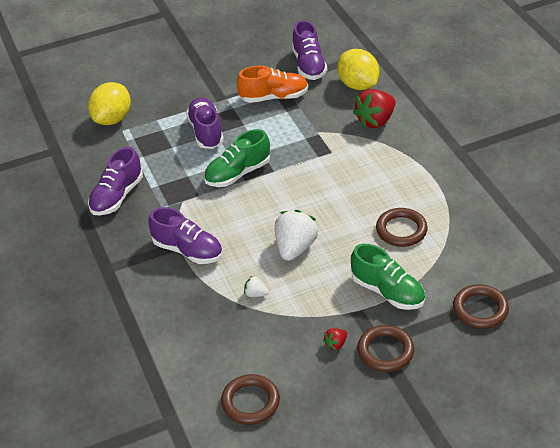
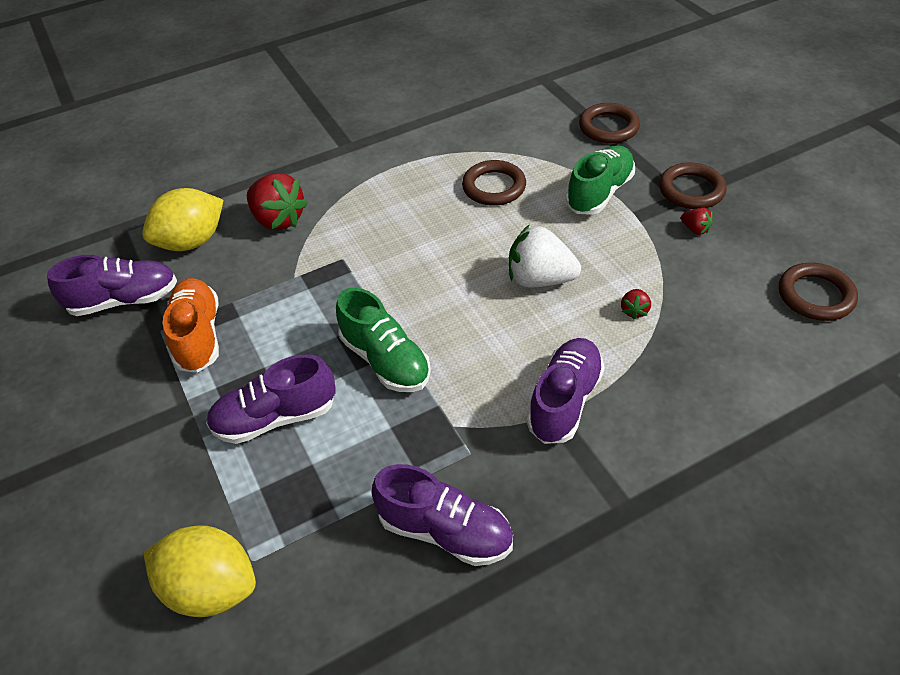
camera: 95 degrees left, 5 degrees up
(255, 294) = (634, 311): white strawberry -> red strawberry

